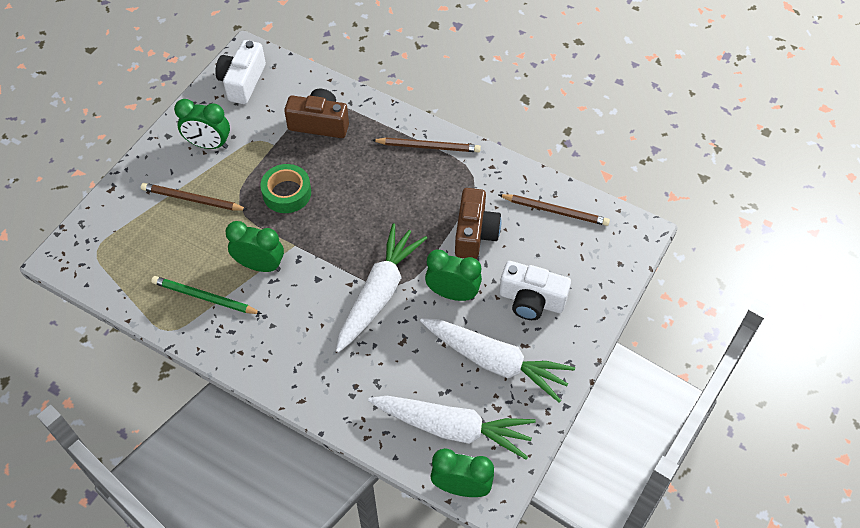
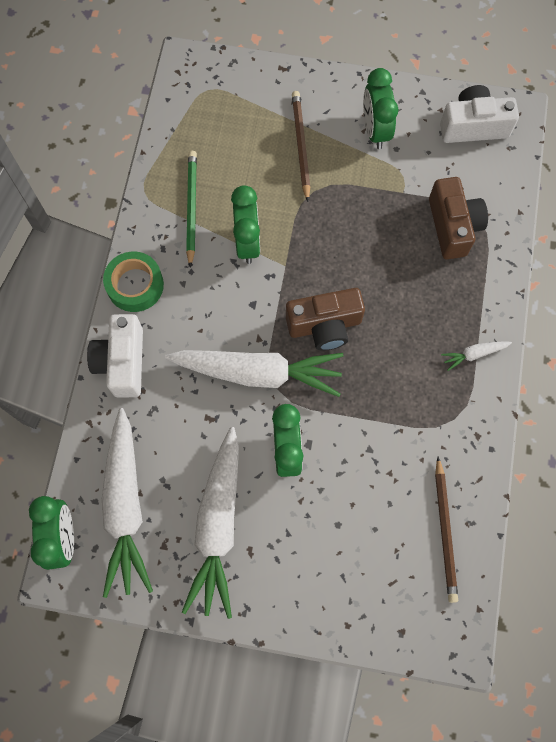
camera: 70 degrees right, 15 degrees up
(287, 193) = (346, 231): green tape -> green tape (135, 285)
(428, 146) = (474, 354): brown pencil -> white carrot
(475, 233) = (375, 448): brown camera -> brown camera (324, 325)
(531, 300) = (310, 541): white camera -> white camera (122, 362)

